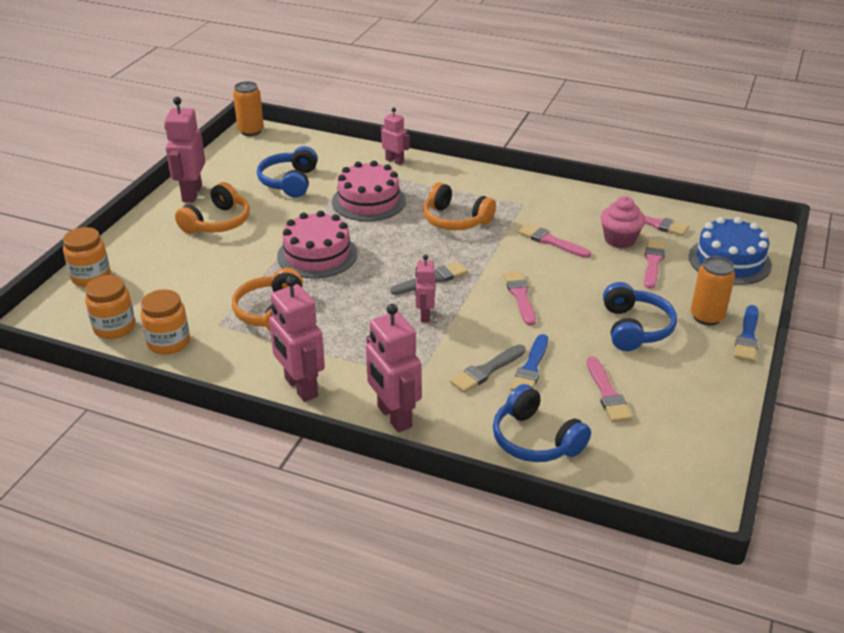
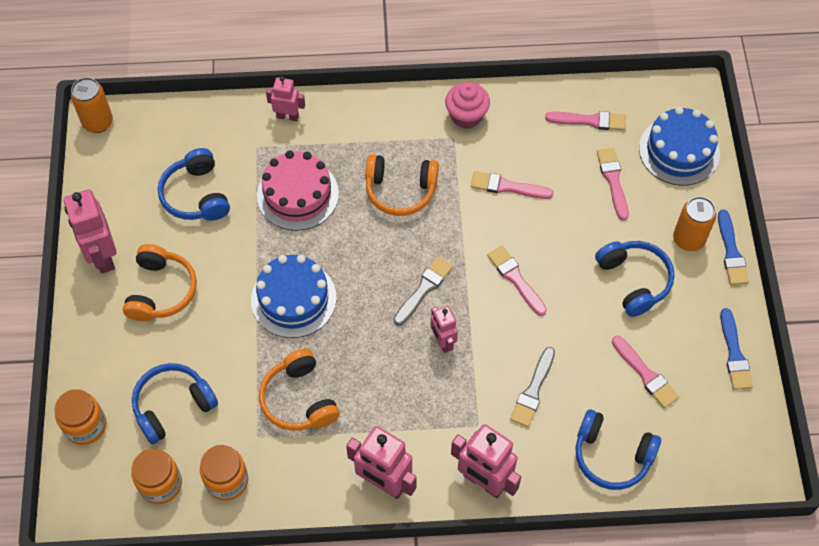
camera: 25 degrees left, 25 degrees up
(167, 286) = (173, 406): none -> blue headphones
(317, 255) = (293, 299): pink cake -> blue cake
(531, 368) = (569, 371): blue brush -> blue brush (734, 354)
(619, 240) = (569, 158): pink cupcake -> pink cupcake (466, 116)

